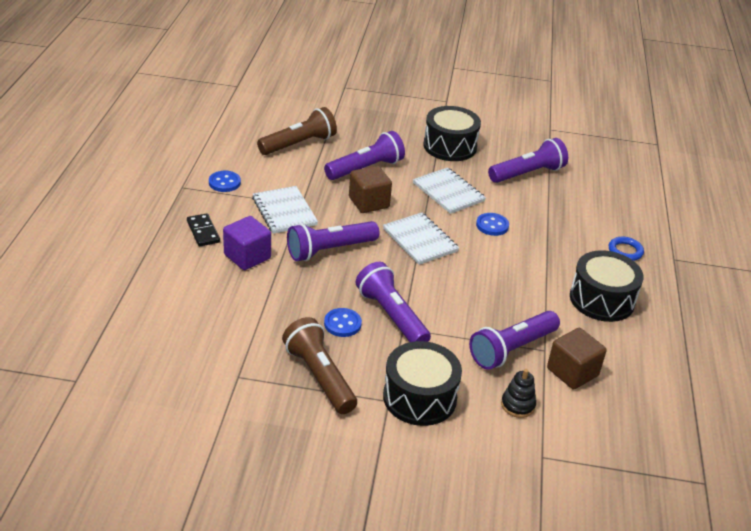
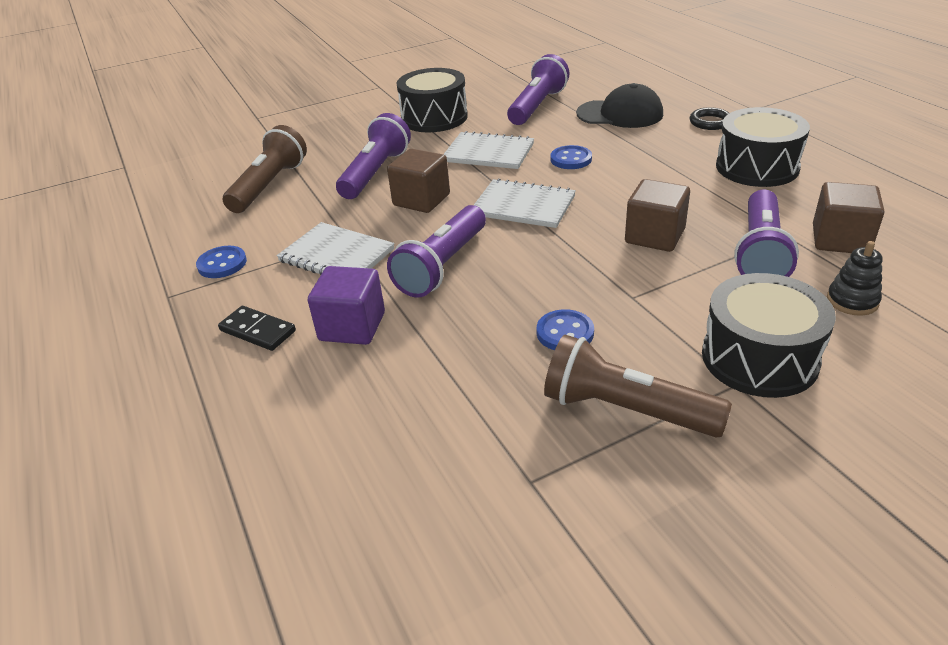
camera: 30 degrees left, 0 degrees up
(391, 316) = (603, 292): purple flashlight -> none
(467, 303) = (654, 236): none -> brown cube
(573, 210) = (620, 114): none -> black cap
(625, 251) = (710, 122): blue ring -> black ring

